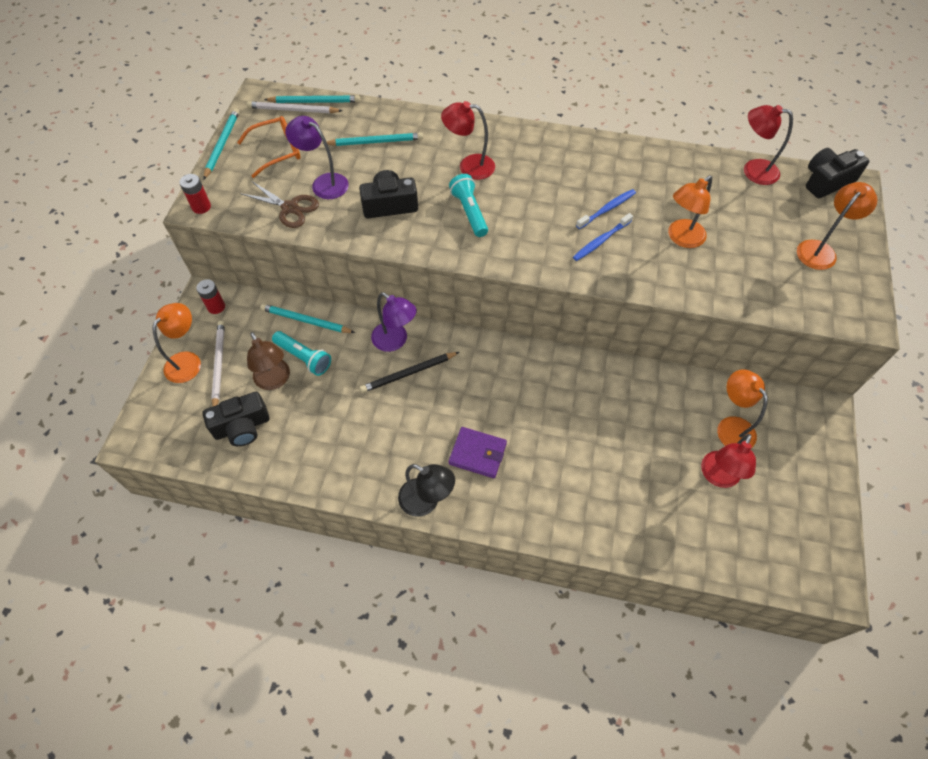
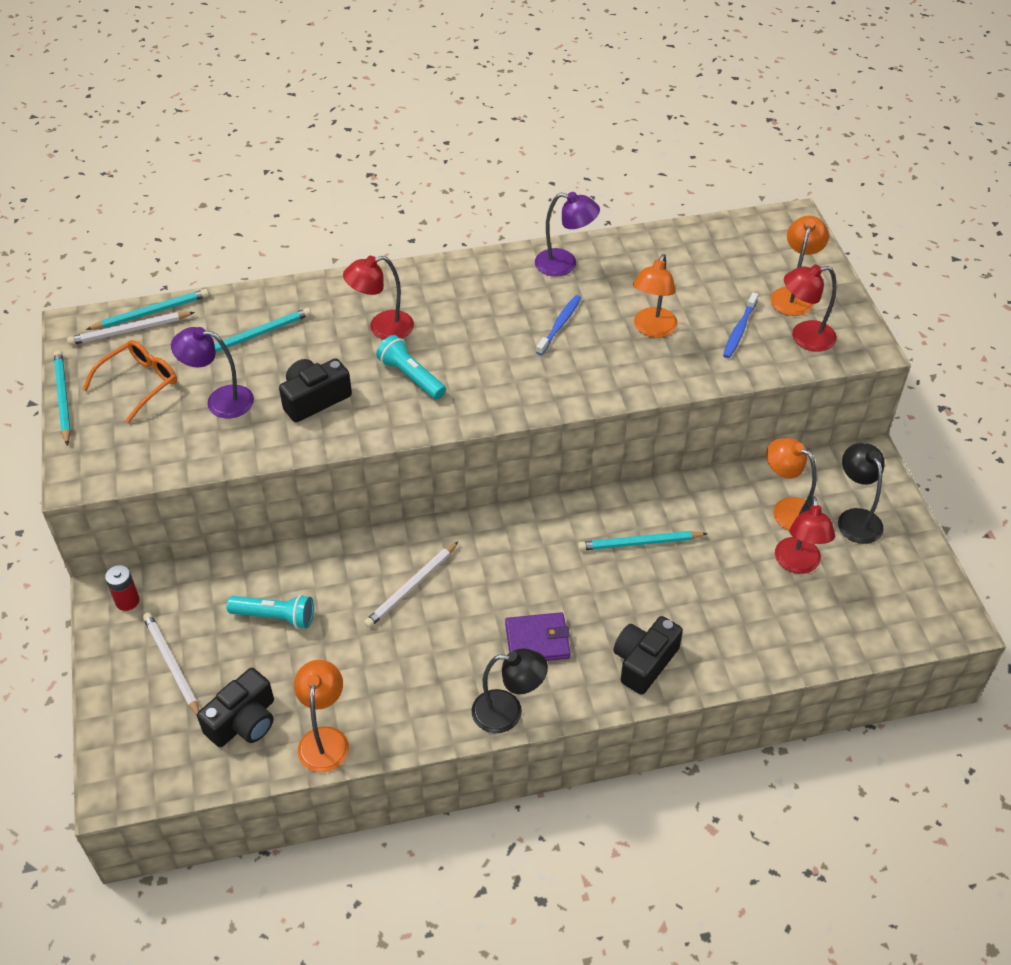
camera: 25 degrees left, 10 degrees down
(188, 361) = (128, 675): orange lamp -> orange lamp (325, 739)
(201, 207) = (82, 477): red battery -> none
(275, 380) = (254, 655): brown lamp -> none
(290, 208) = (196, 442): brown scissors -> none
(306, 321) = (253, 575): turquoise pencil -> turquoise pencil (639, 543)
(395, 341) = (376, 558): purple lamp -> purple lamp (564, 264)
(408, 373) = (411, 587): black pencil -> white pencil
(600, 241) = (571, 360): blue toothbrush -> blue toothbrush (739, 330)
(753, 170) = (688, 236): red lamp -> red lamp (804, 337)
(787, 457) = (855, 518): none -> black lamp
(826, 181) = (766, 225): black camera -> black camera (644, 662)

